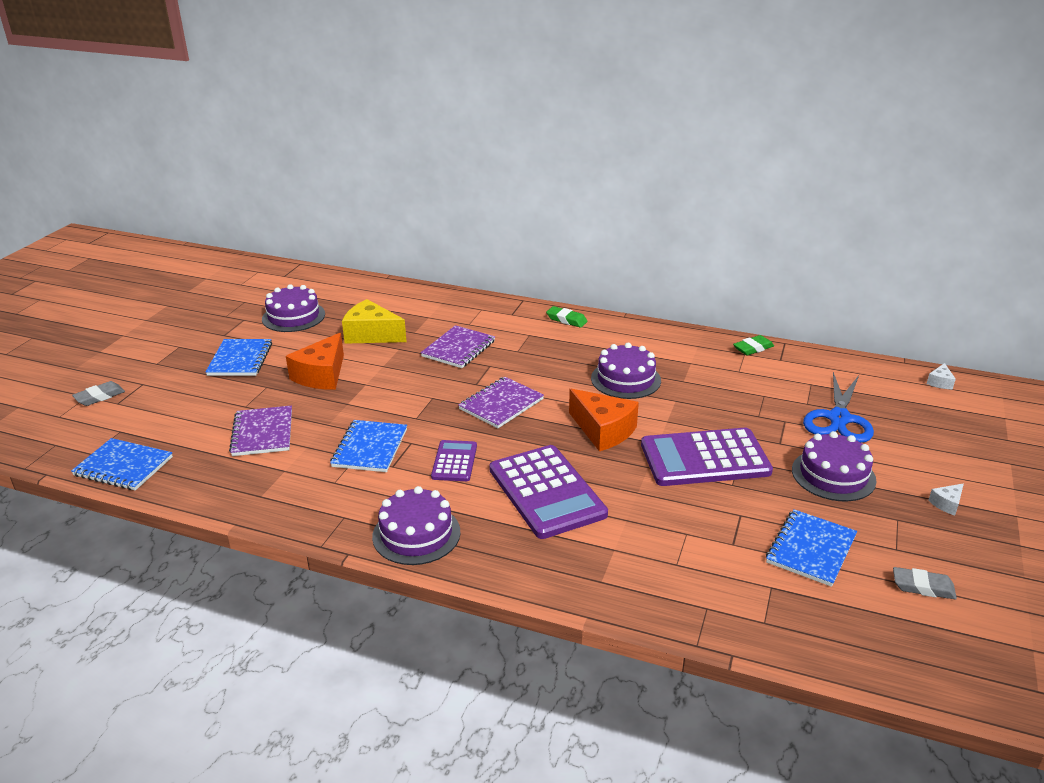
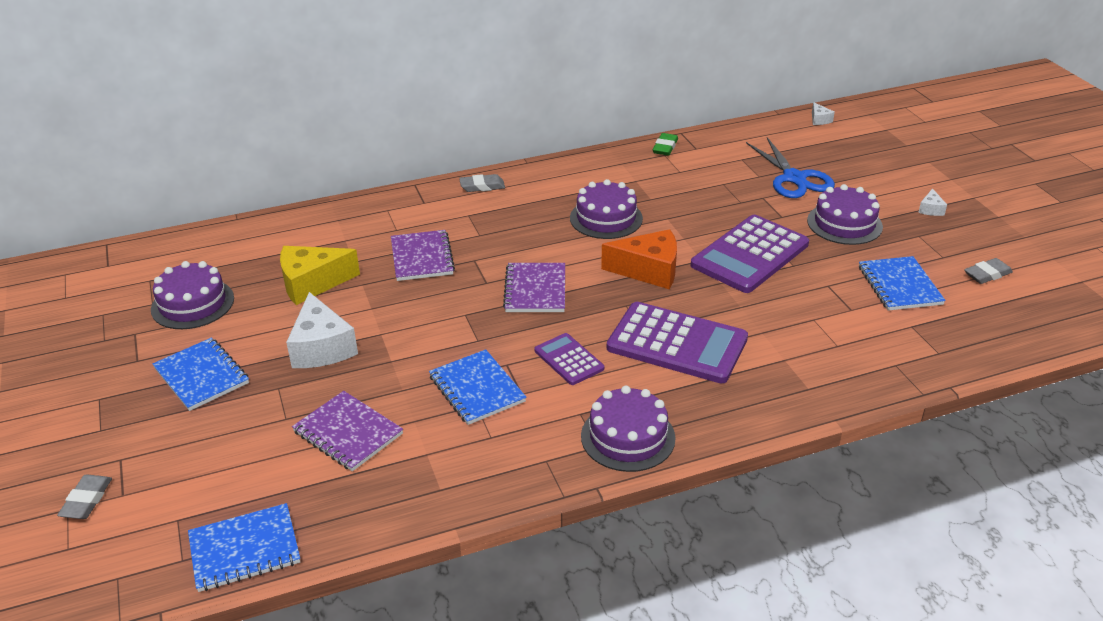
camera: 40 degrees left, 5 degrees up
(322, 375) = (321, 347): orange cheese -> white cheese
(566, 320) = (482, 186): green eraser -> grey eraser

